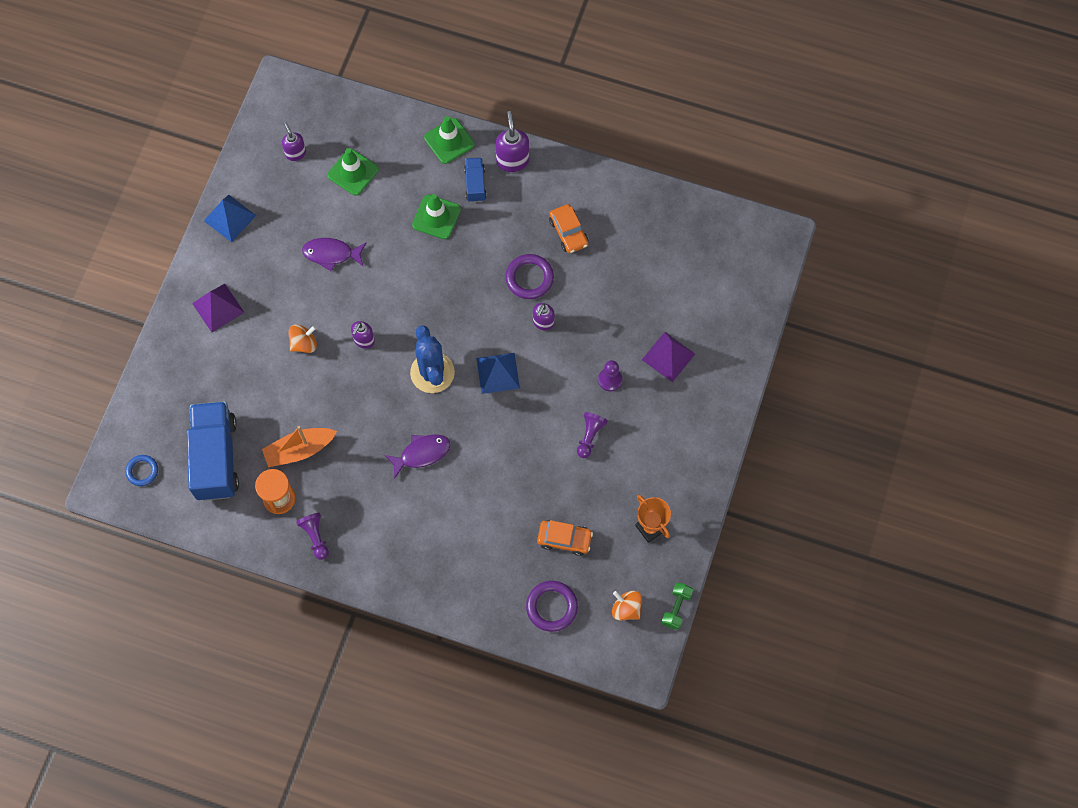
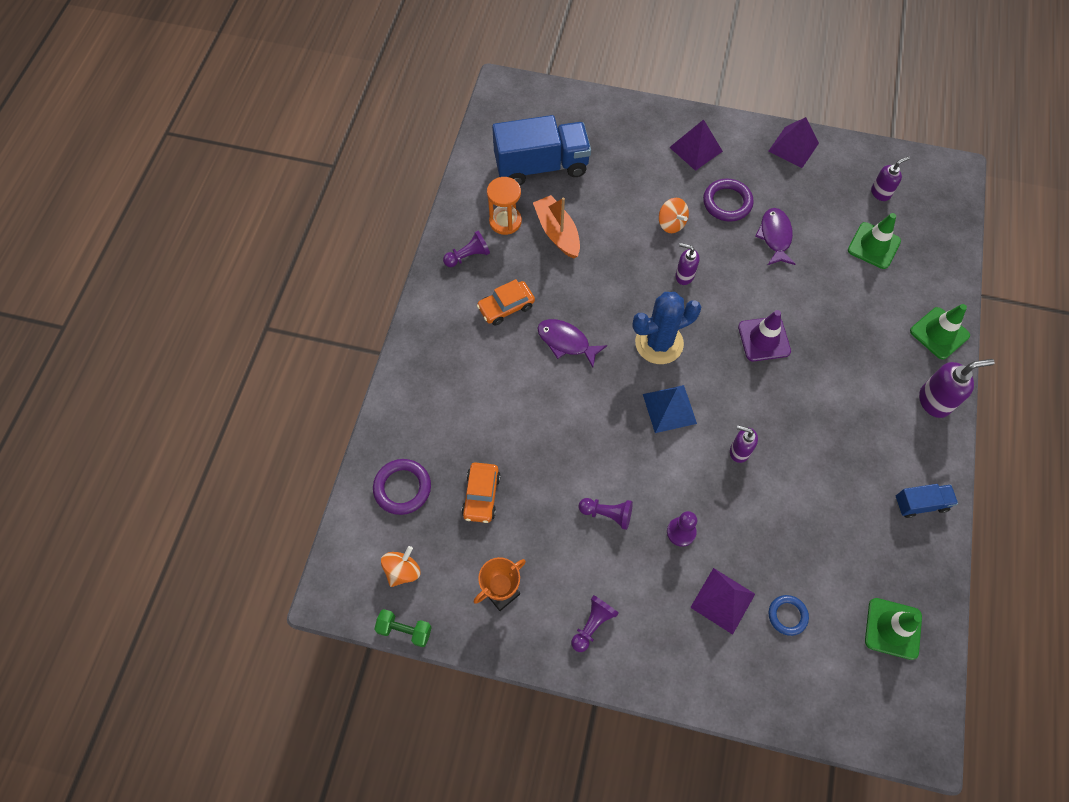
camera: 85 degrees right, 5 degrees down
(142, 471) = (522, 112): blue ring -> blue ring (787, 615)
(230, 218) = (793, 147): blue pyramid -> purple pyramid
(422, 453) = (566, 342): purple fish -> purple fish turned 150 degrees clockwise
(436, 217) = (842, 329): green traffic cone -> green traffic cone (893, 628)
(438, 283) = (764, 339): none -> purple traffic cone
(475, 184) = (893, 365): blue truck -> blue truck (920, 504)
(529, 278) = (791, 432): purple ring -> purple ring (727, 202)
(568, 232) = (859, 470): orange car -> orange car (506, 307)
(681, 458) = (592, 625): none -> purple pawn

